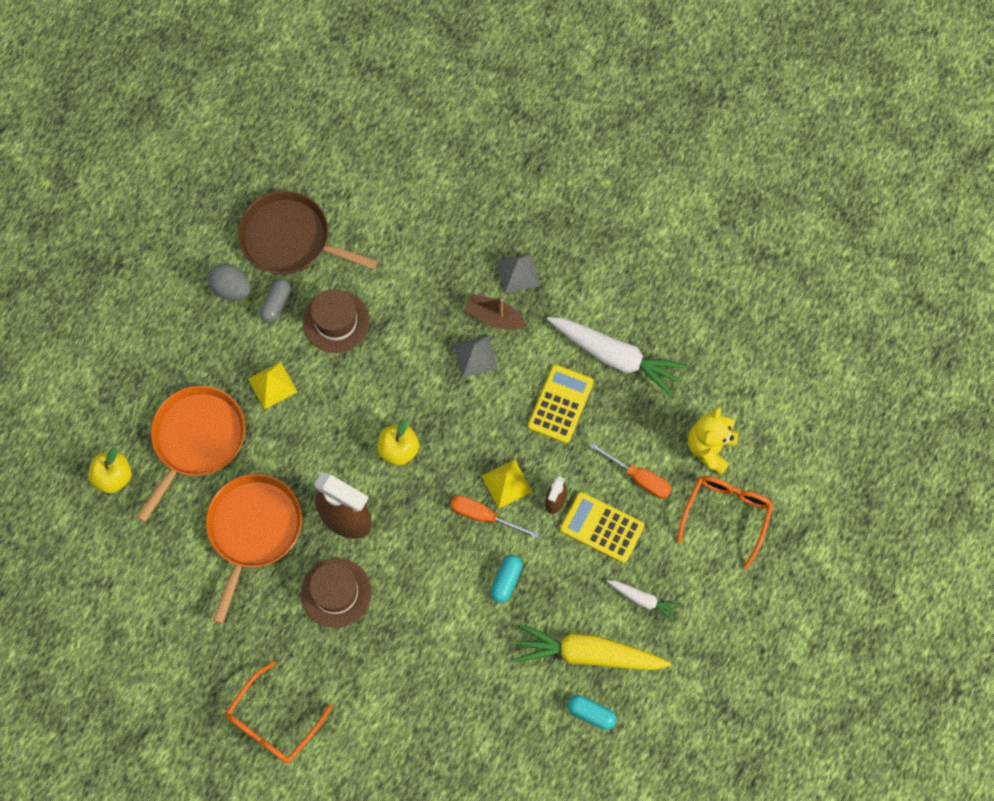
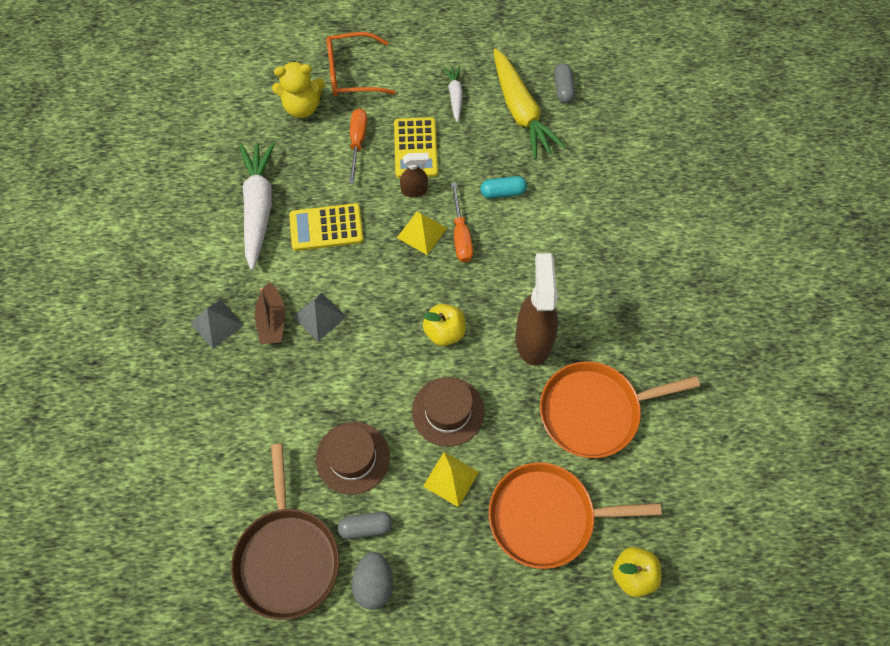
camera: 120 degrees left, 5 degrees down
(273, 722) = (734, 298): orange glasses -> none
(336, 592) = (600, 311): brown hat -> brown hat (448, 411)
(591, 713) = (563, 89): turquoise capsule -> grey capsule

